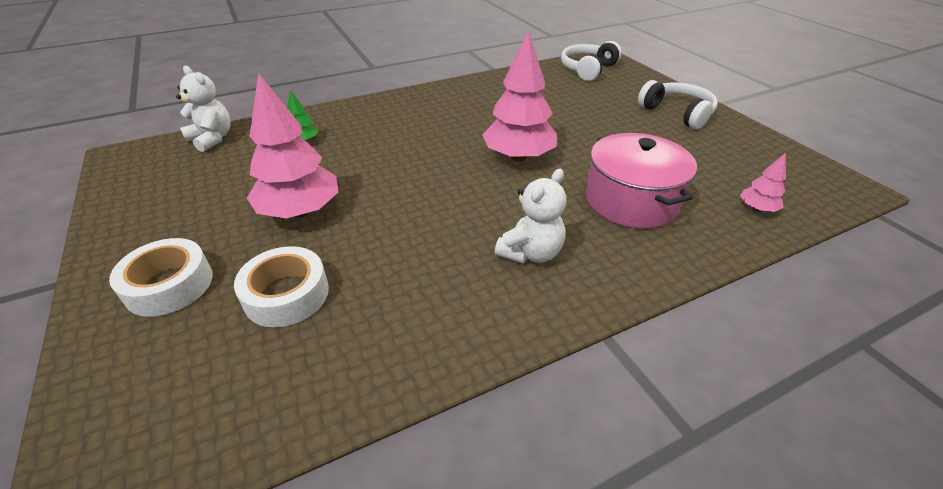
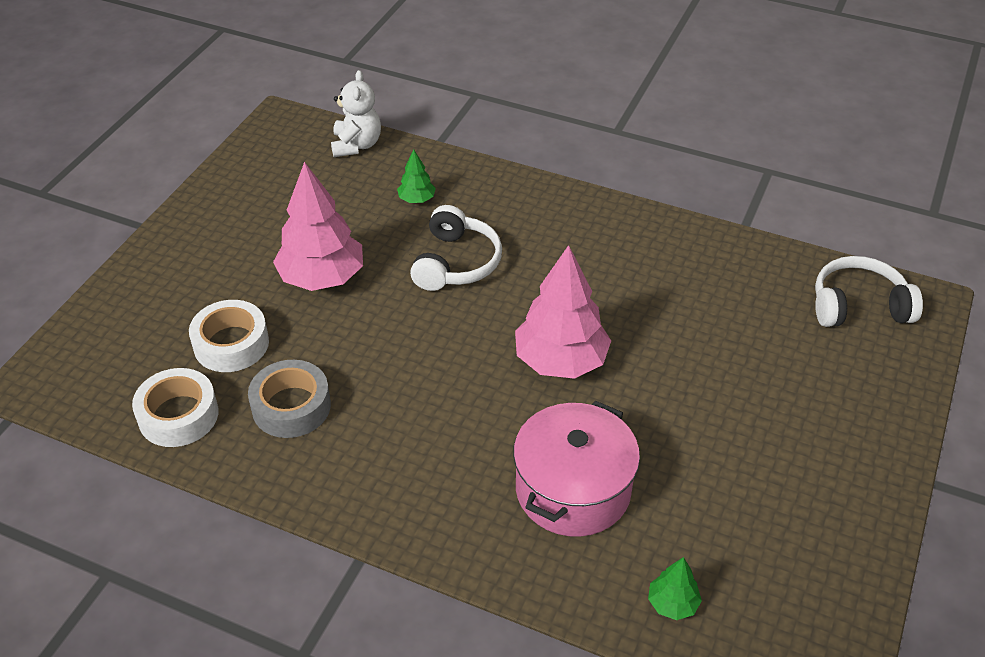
camera: 50 degrees right, 5 degrees up
(169, 285) = (185, 278): white tape -> white tape (178, 415)
(404, 293) = (291, 406): none -> grey tape
(531, 253) = (413, 455): white teddy bear -> none
(677, 113) = (836, 449): white headphones -> white headphones (456, 263)
(757, 209) = (672, 603): pink tree -> green tree

